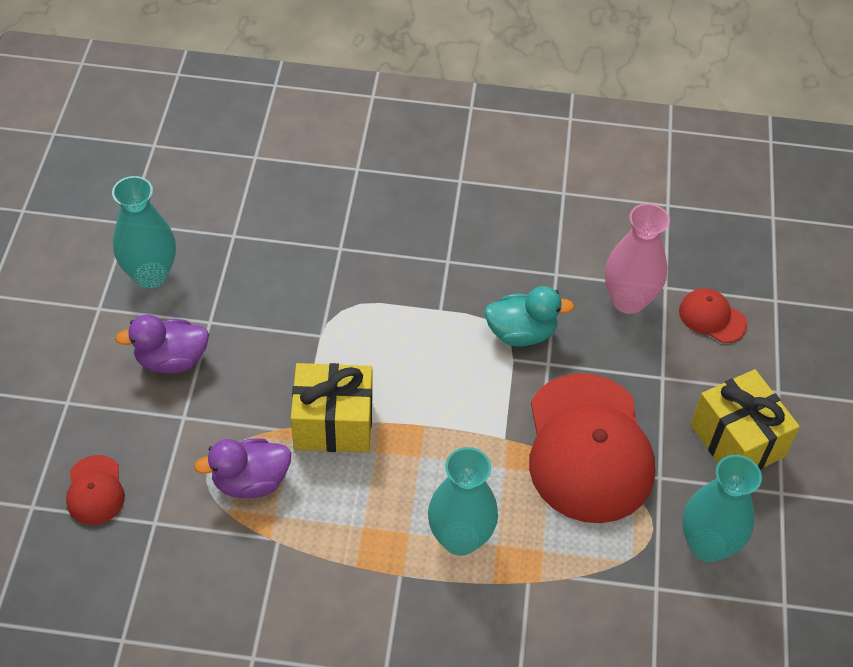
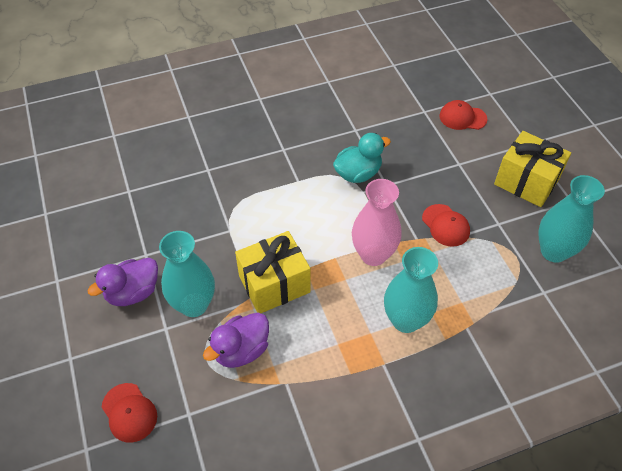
camera: 25 degrees left, 0 degrees up
(150, 275) = (83, 241): turquoise vase -> turquoise vase (194, 305)
(588, 448) = (445, 225): red cap -> red cap, size x0.44
(628, 300) = (408, 127): pink vase -> pink vase (373, 255)

